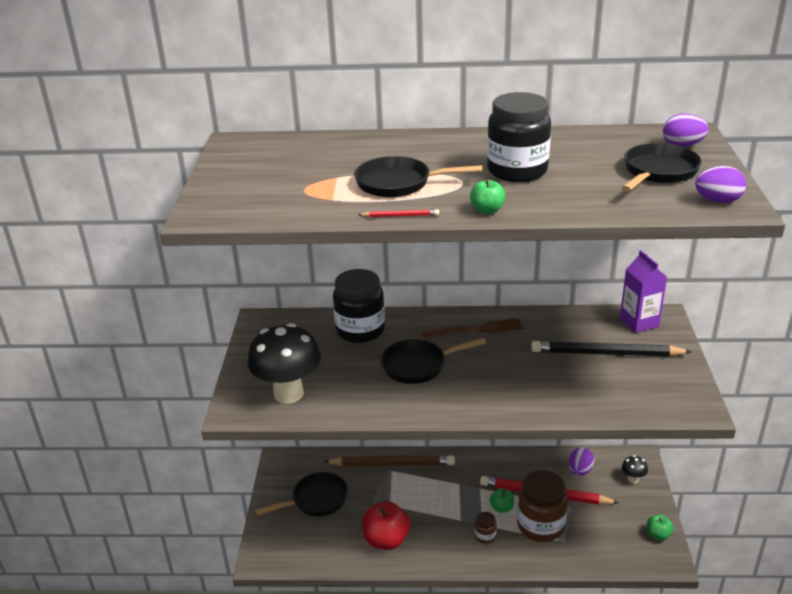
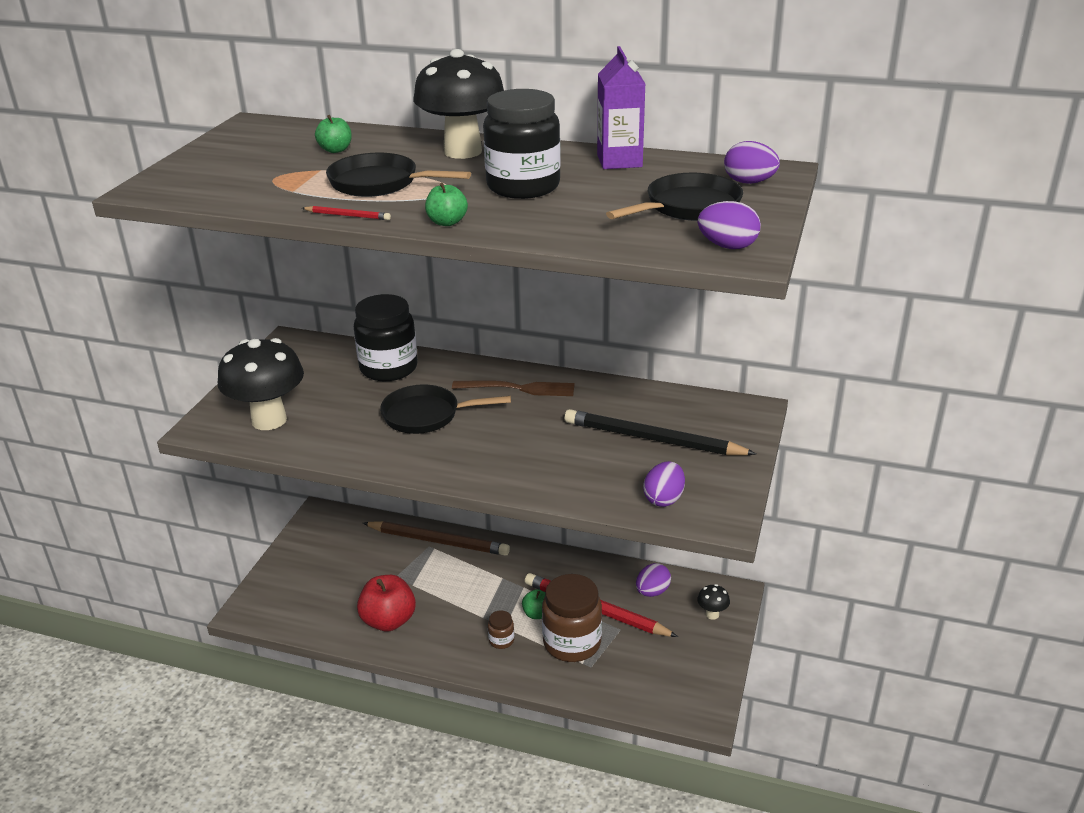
camera: 15 degrees right, 0 degrees up
(316, 500) = (335, 563): black pan -> none
(439, 146) = (463, 151): none -> black mushroom
(639, 322) = (717, 411): purple carton -> purple carton (619, 161)
(645, 400) = (664, 499): none -> purple egg
(658, 535) = (708, 684): green apple -> green apple (335, 150)

